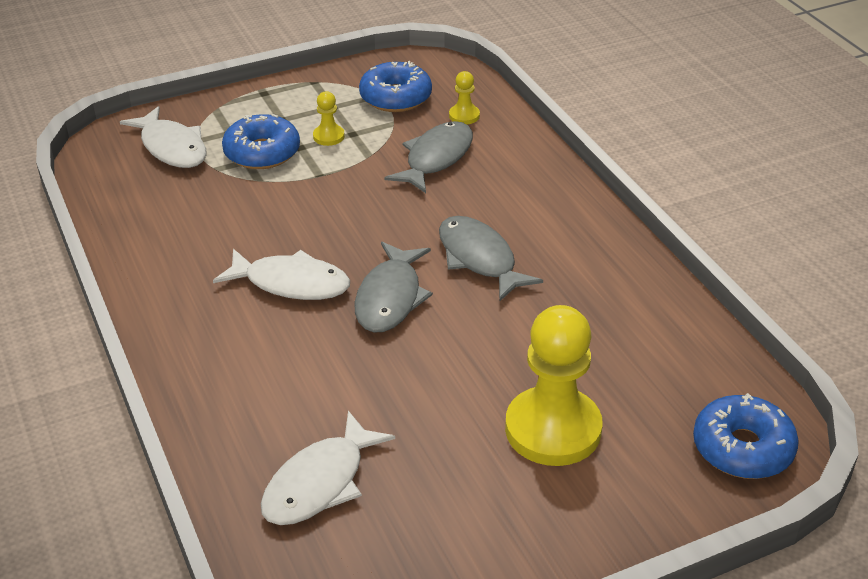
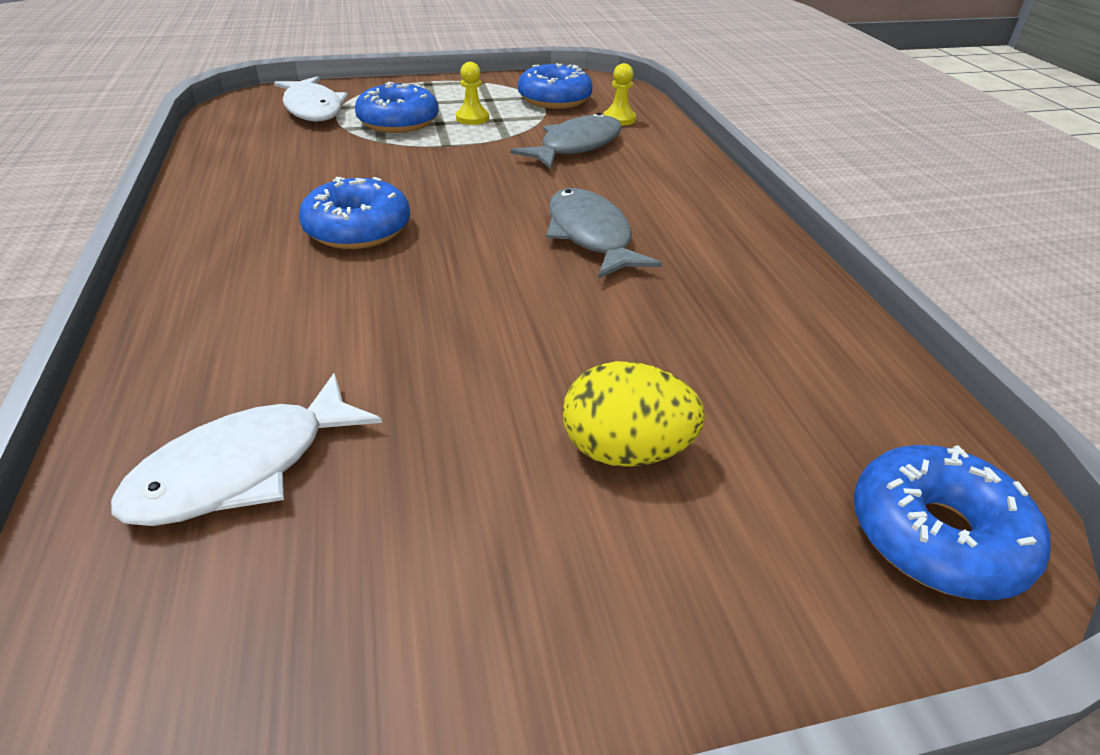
camera: 10 degrees right, 0 degrees up
(291, 283) = (358, 229): white fish -> blue donut
(390, 298) = (466, 258): grey fish -> none
(553, 429) = (625, 450): yellow pawn -> yellow egg

